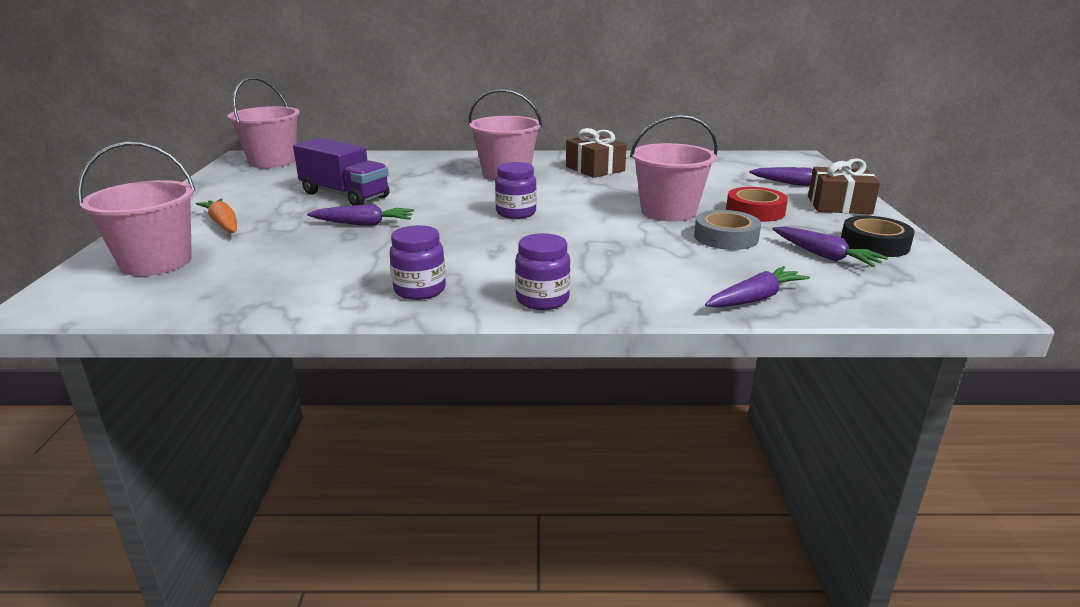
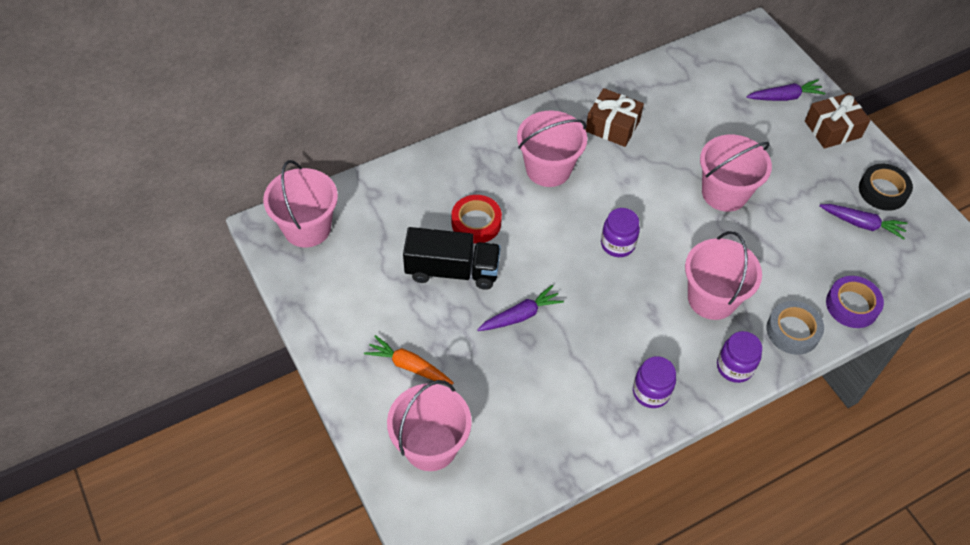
camera: 30 degrees left, 30 degrees up
(345, 195) = (452, 270): purple truck -> black truck
(575, 257) = (712, 298): none -> pink bucket
(726, 237) = (788, 222): grey tape -> grey tape (793, 331)
(755, 211) = (783, 166): red tape -> red tape (476, 223)
(755, 298) = (852, 305): purple carrot -> purple tape

